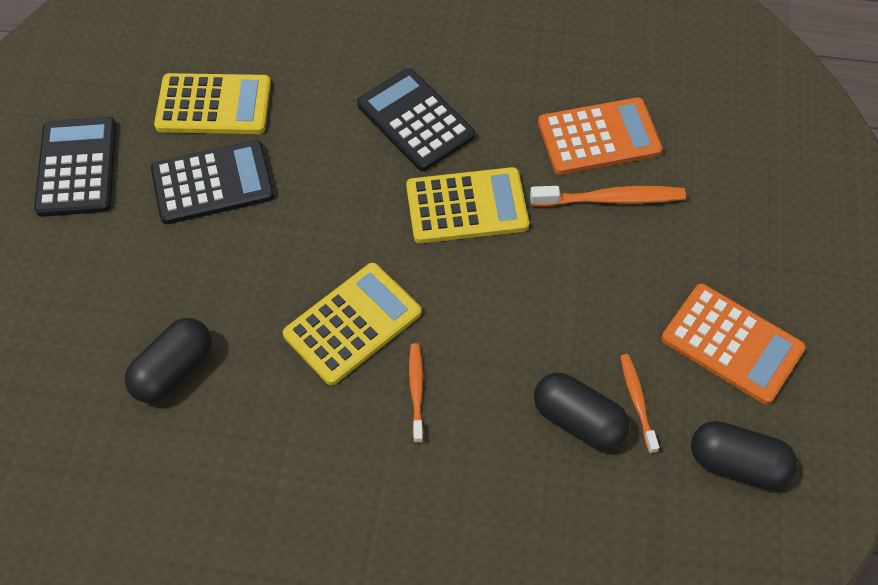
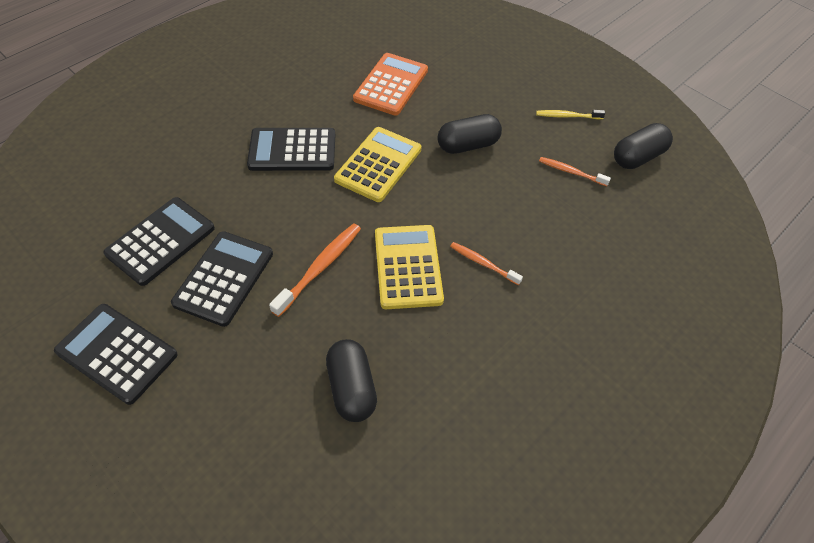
camera: 55 degrees left, 5 degrees down
(214, 105) = (161, 241): yellow calculator -> black calculator
(578, 420) = (563, 203): black capsule -> black capsule (468, 145)
(611, 199) = (436, 105): orange toothbrush -> orange toothbrush (320, 268)
(732, 344) = (567, 116): orange calculator -> yellow toothbrush

